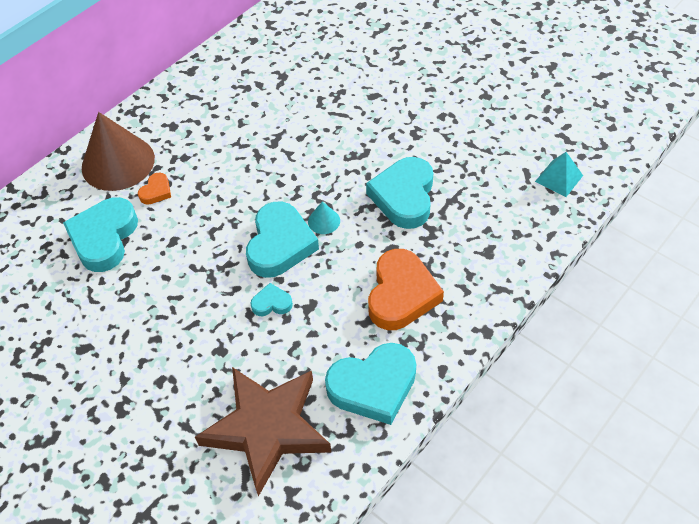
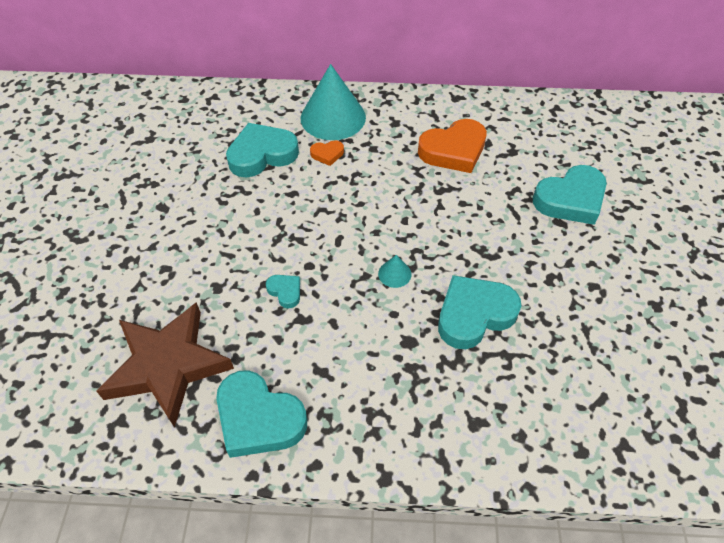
camera: 50 degrees right, 0 degrees up
(118, 163) = (333, 117): brown cone -> turquoise cone
(280, 244) = (345, 260): turquoise heart -> turquoise heart (570, 199)
(401, 294) = (368, 380): orange heart -> orange heart (453, 150)
(559, 178) = (625, 434): turquoise pyramid -> none

